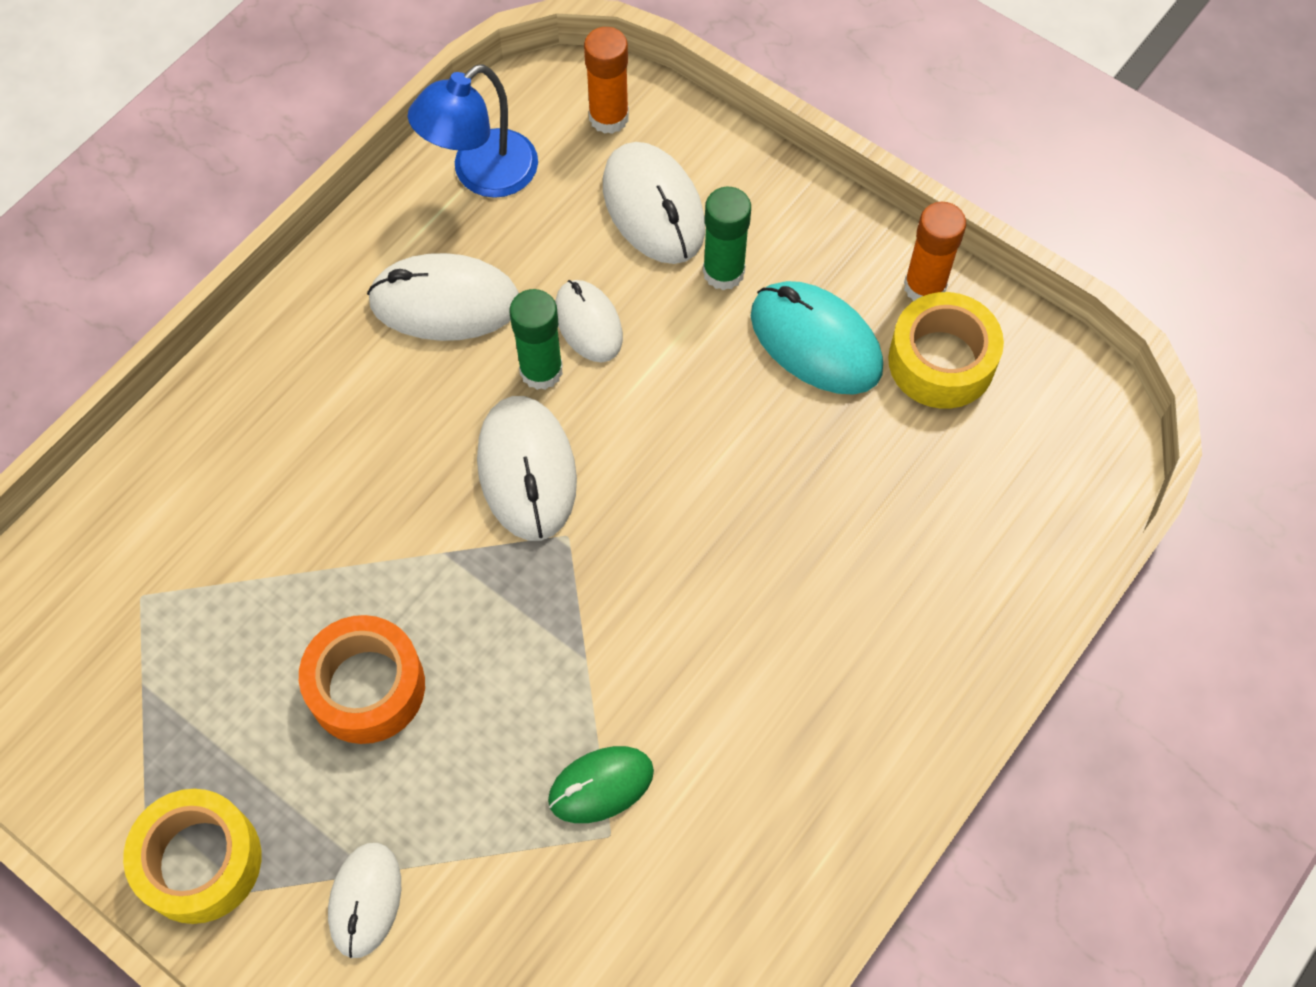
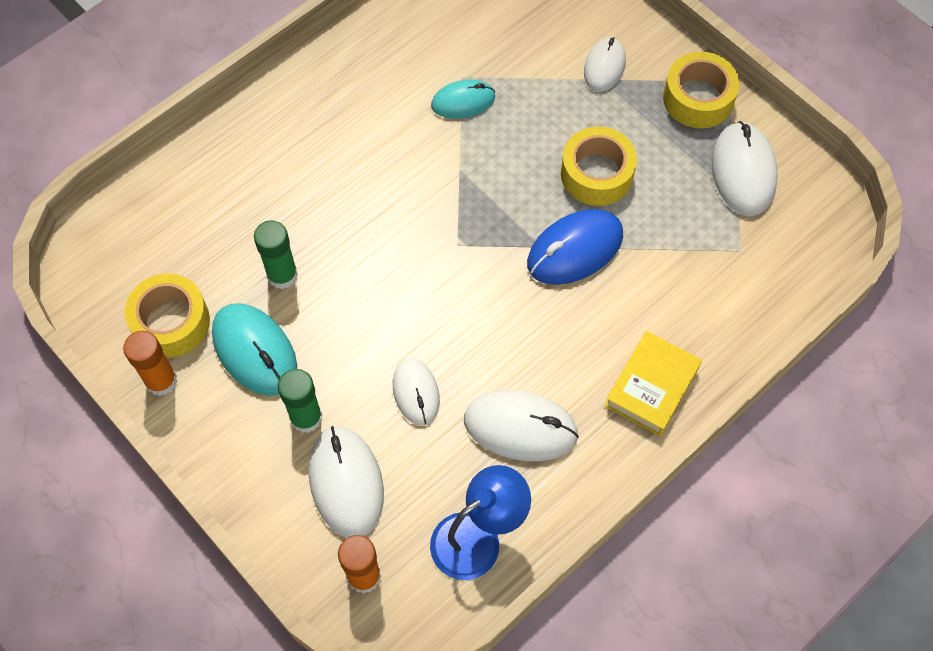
camera: 170 degrees left, 0 degrees up
(273, 378) = (651, 387): none -> yellow book
(366, 687) = (596, 174): orange tape -> yellow tape
(392, 555) = (575, 249): none -> blue mouse
(527, 470) = (478, 291): white mouse -> white mouse (743, 171)
(541, 371) = (456, 361): green glue stick -> green glue stick (282, 275)
(601, 786) = (463, 101): green mouse -> turquoise mouse

